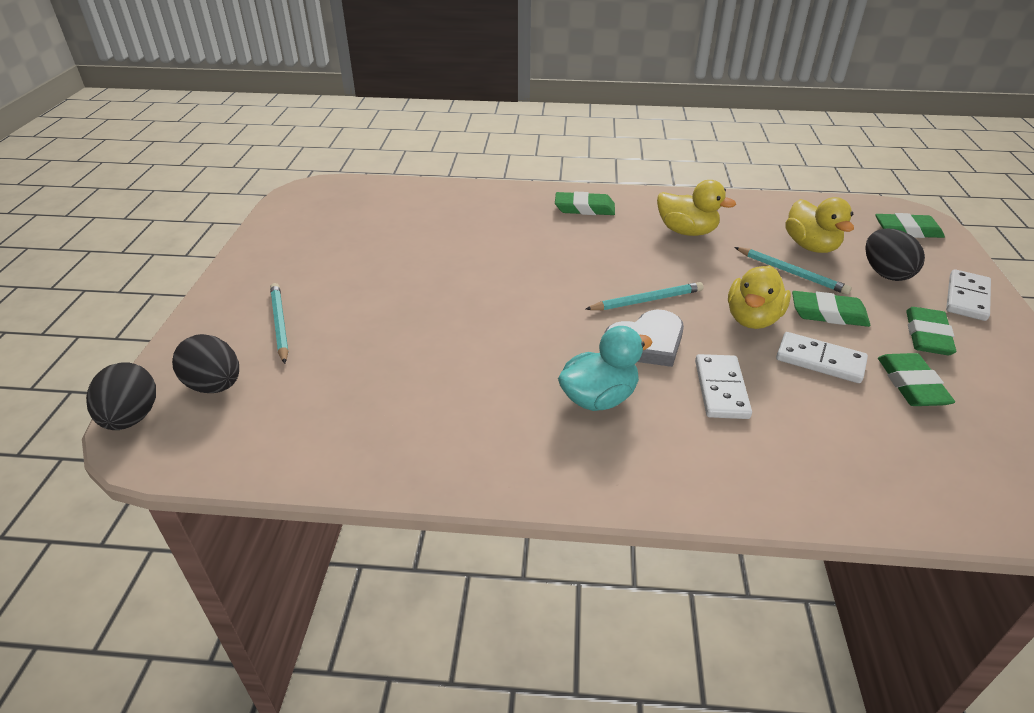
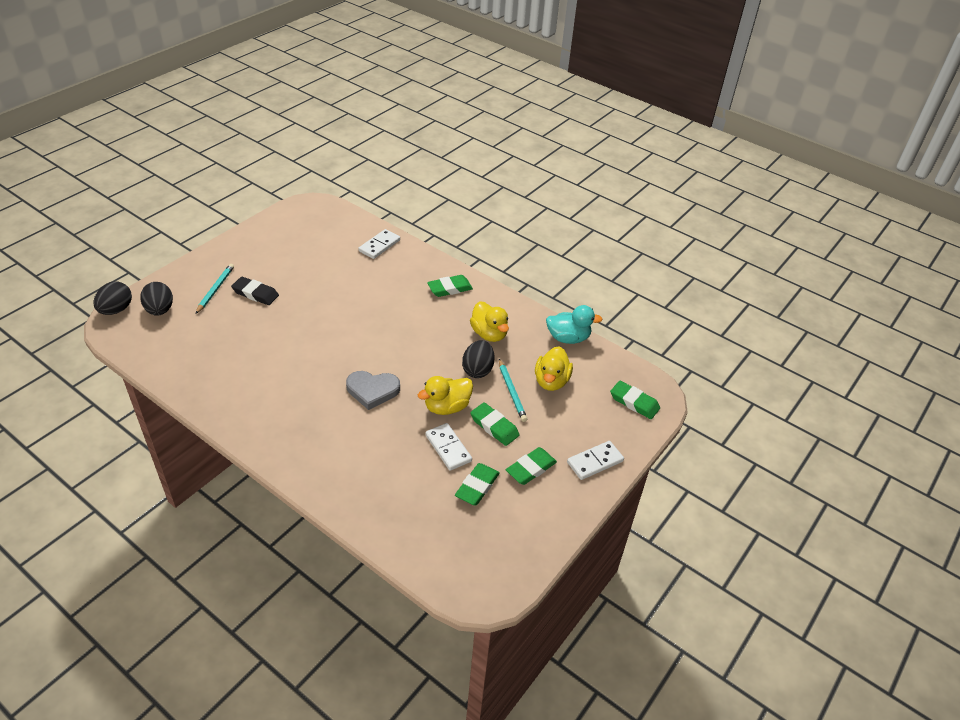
camera: 30 degrees right, 5 degrees up
(347, 305) = (255, 293): none -> black eraser
(584, 208) = (450, 288): green eraser -> green eraser turned 60 degrees counterclockwise
(598, 398) = (312, 406): turquoise duck -> turquoise duck (568, 338)
(646, 300) = (405, 366): turquoise pencil -> none
(721, 389) = (376, 434): white domino -> white domino (379, 246)
(885, 273) = (569, 422): black egg -> black egg (478, 370)

